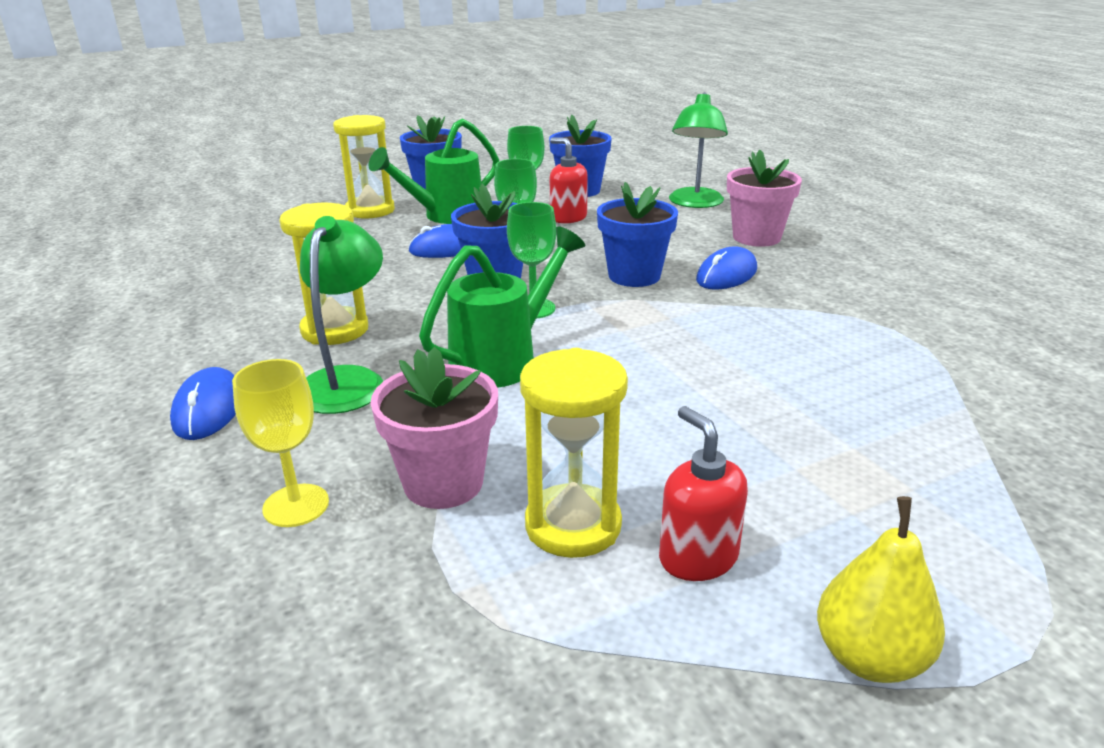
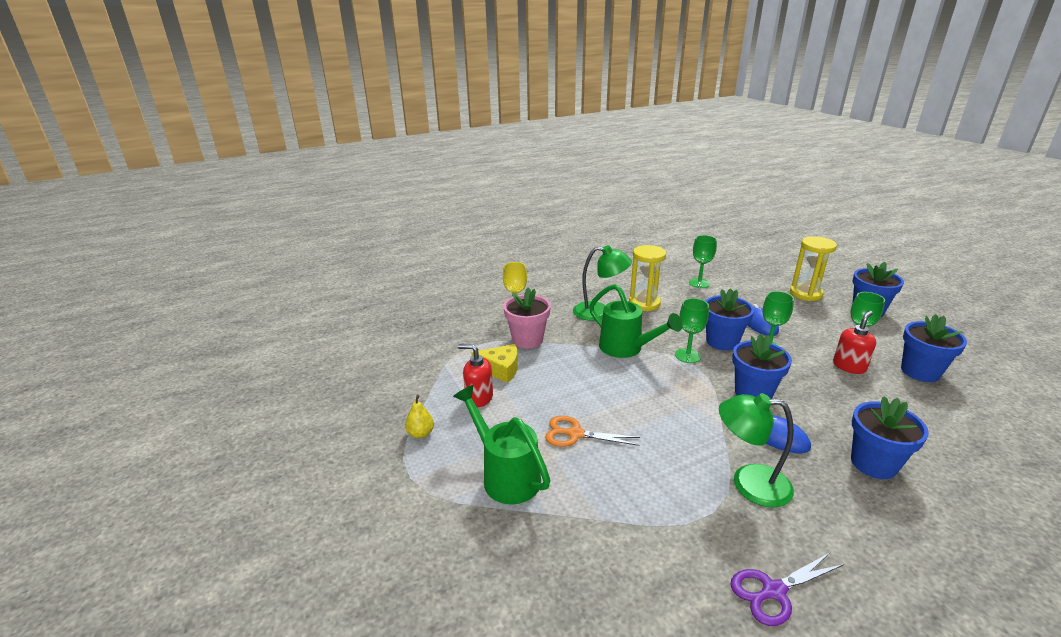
camera: 90 degrees right, 0 degrees up
(208, 409) = (574, 288): blue mouse -> none
(284, 274) = (699, 283): none -> green goblet
(446, 216) = (815, 319): green watering can -> green watering can (506, 475)
(573, 525) = (500, 369): yellow hourglass -> yellow cheese
(695, 203) = (942, 434): green lamp -> green lamp (749, 483)
(697, 557) = (479, 398): red soap dispenser -> red soap dispenser turned 135 degrees counterclockwise
(756, 237) = (873, 463): pink flower pot -> blue flower pot
(780, 424) = (575, 434): none -> orange scissors
(869, 658) = (421, 433): yellow pear -> yellow pear, size x0.66
(988, 311) = (774, 591): none -> purple scissors

